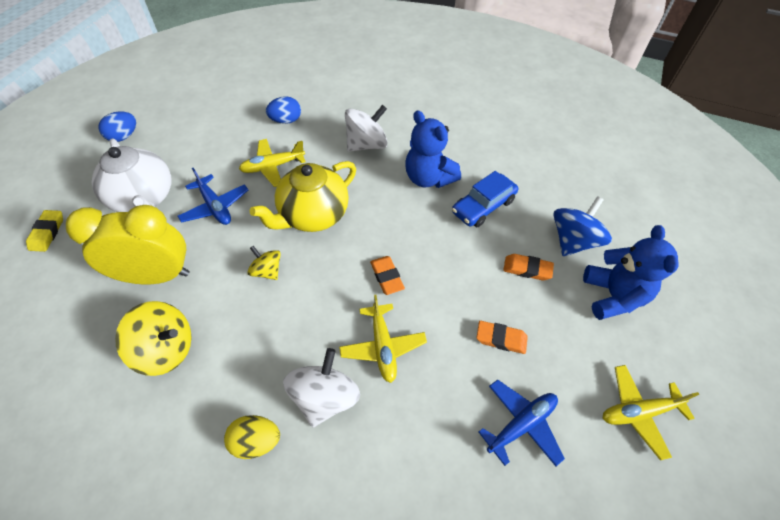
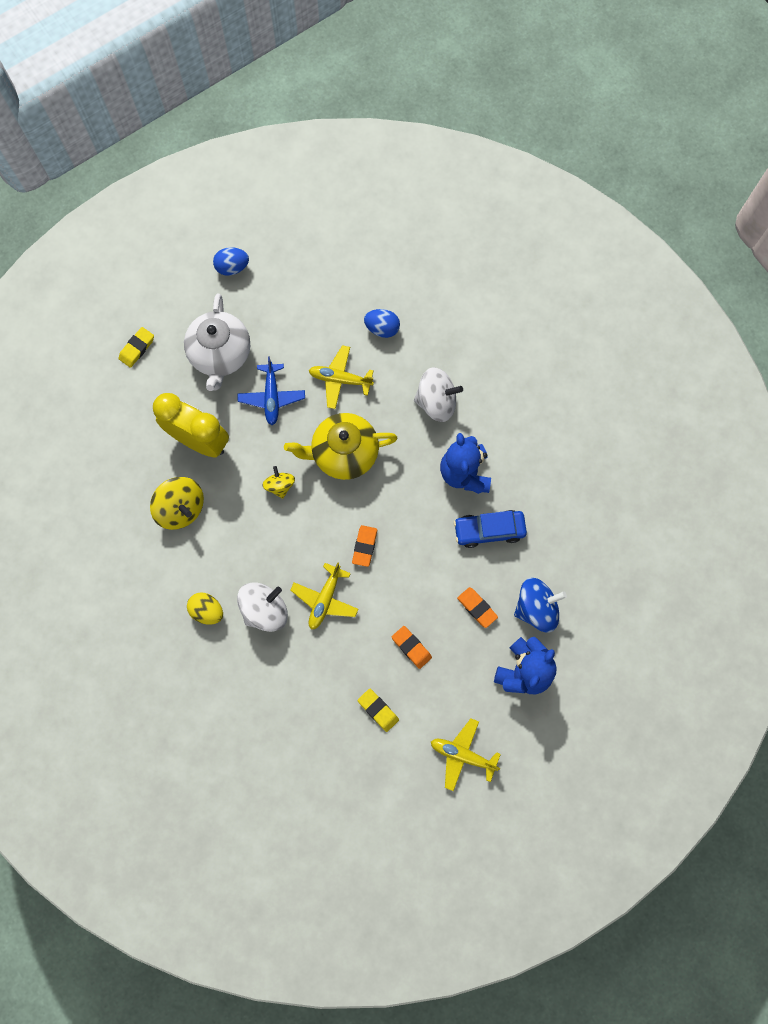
camera: 35 degrees right, 20 degrees up
(521, 424) = (378, 710): blue plane -> yellow eraser

